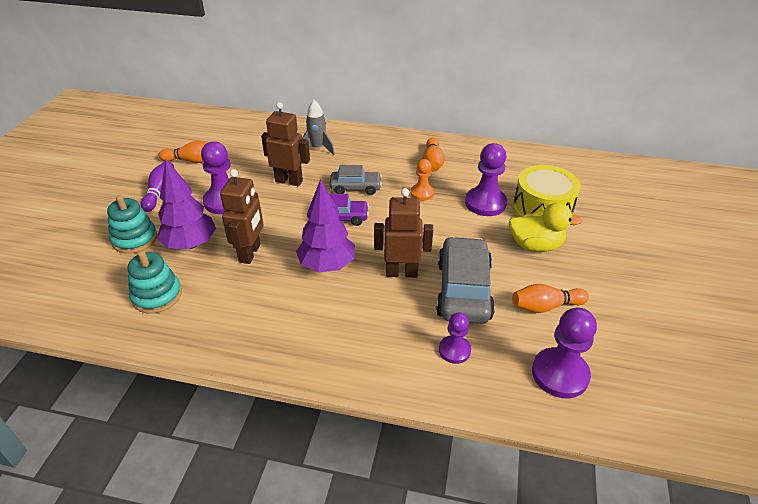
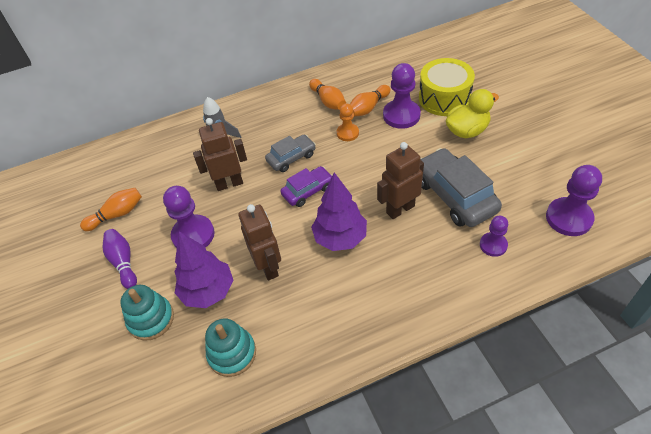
camera: 30 degrees left, 10 degrees up
(545, 306) = (516, 174): orange bowling pin -> orange bowling pin (368, 108)

